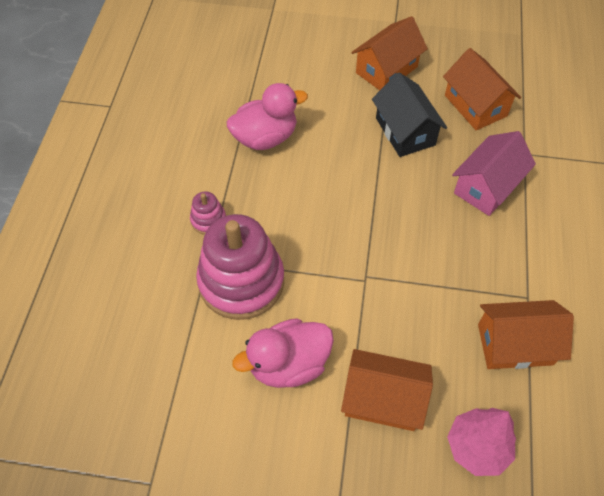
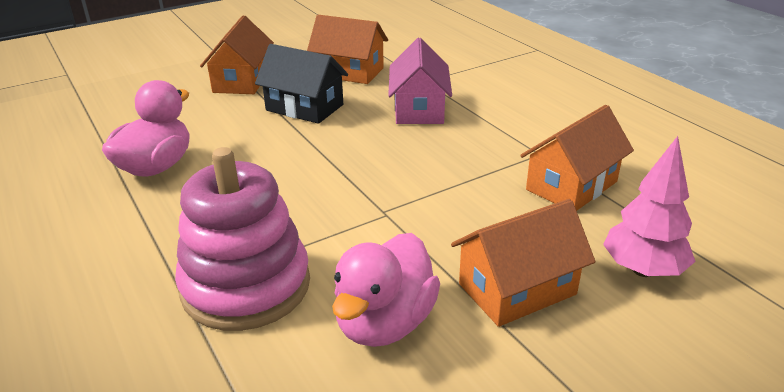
camera: 40 degrees left, 25 degrees down
(208, 220) = (146, 257): pink stacking toy -> none

